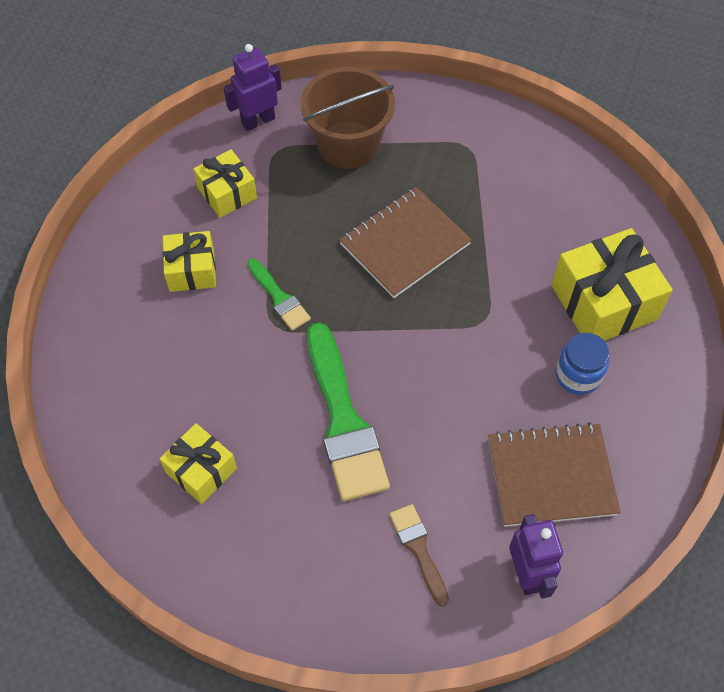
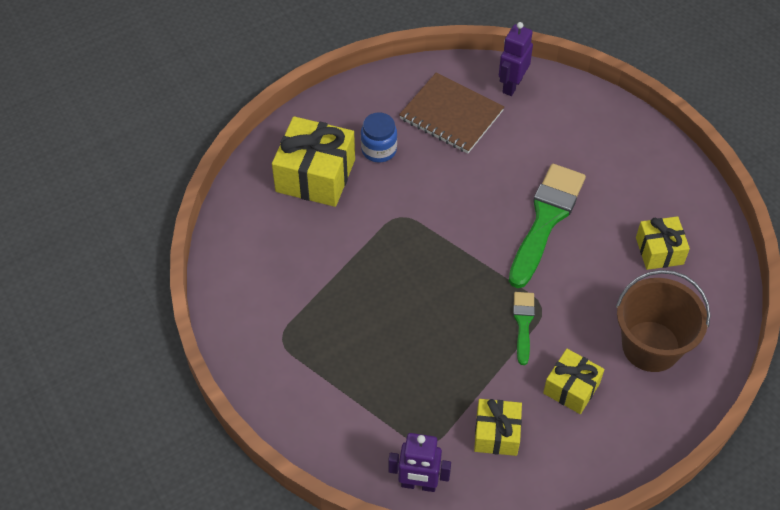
camera: 140 degrees left, 5 degrees down
(348, 145) = (367, 407): brown bucket -> brown bucket (651, 346)
(404, 244) = (402, 299): brown notebook -> none
(418, 549) = (560, 131): brown brush -> none

